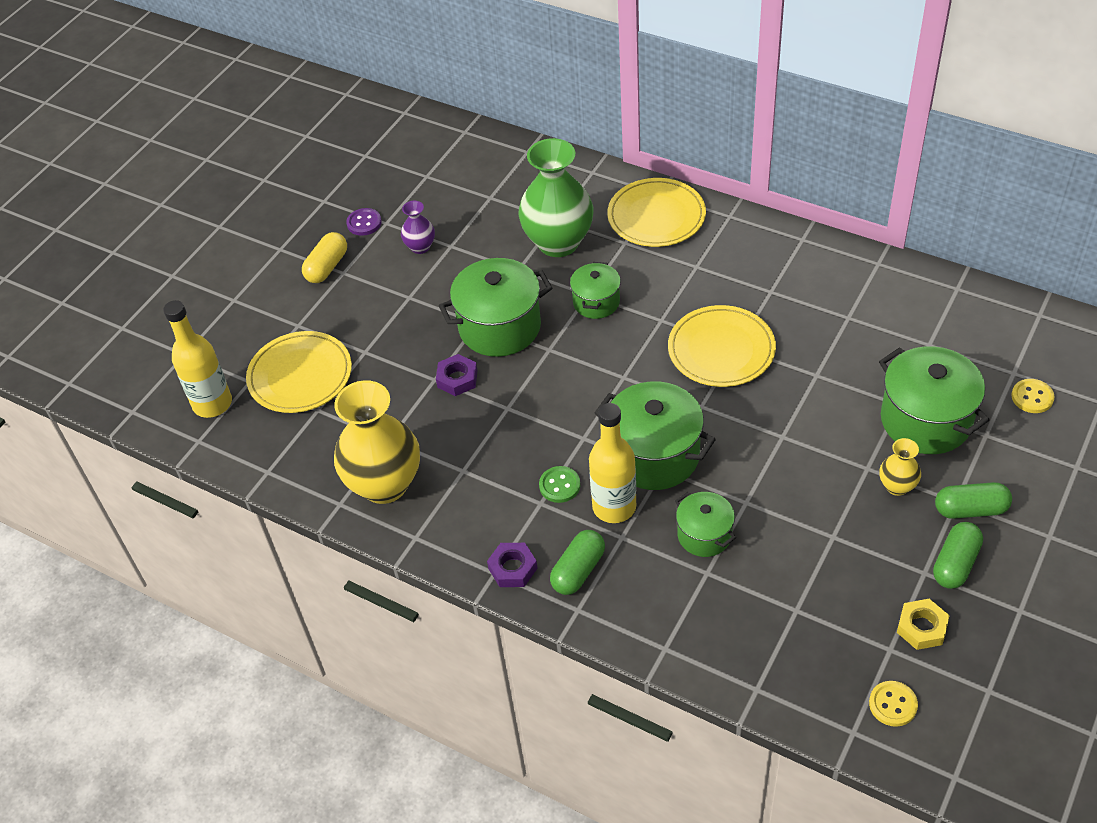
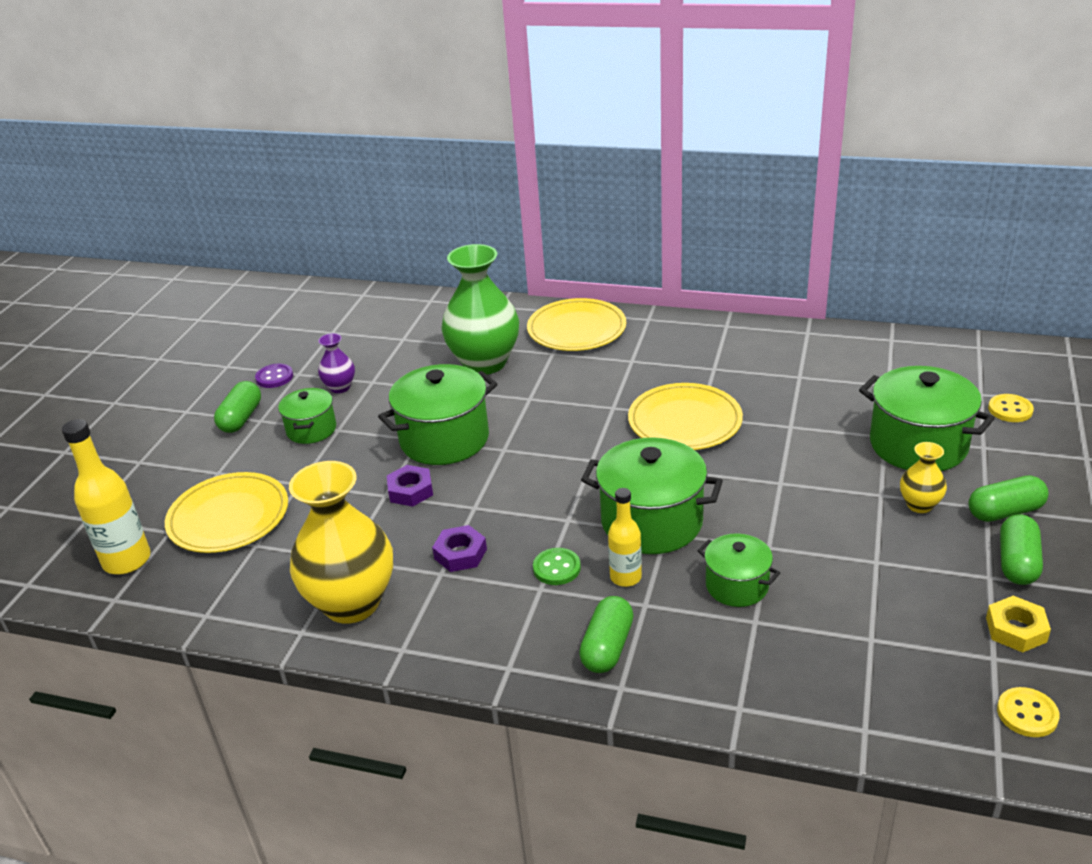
camera: 15 degrees left, 15 degrees down
(327, 267) = (241, 418): yellow capsule -> green capsule
(512, 568) = (529, 660): purple nut -> purple nut (460, 554)
(596, 302) = (540, 403): green pot -> green pot (311, 429)
(614, 507) = (625, 577): yellow bottle -> yellow bottle, size x0.62

